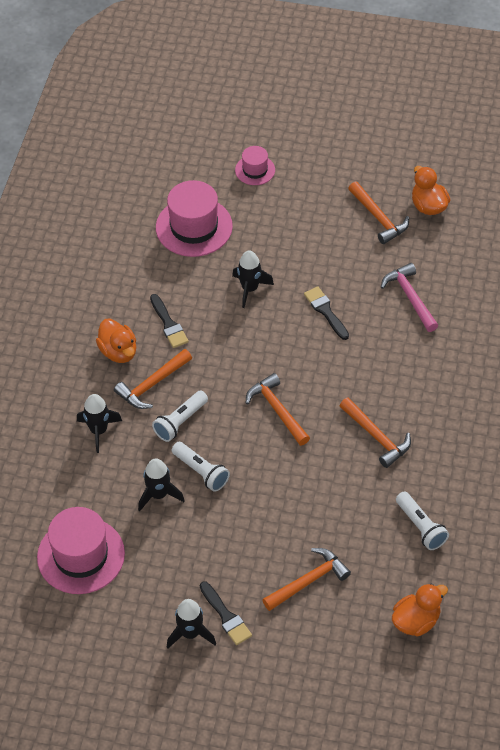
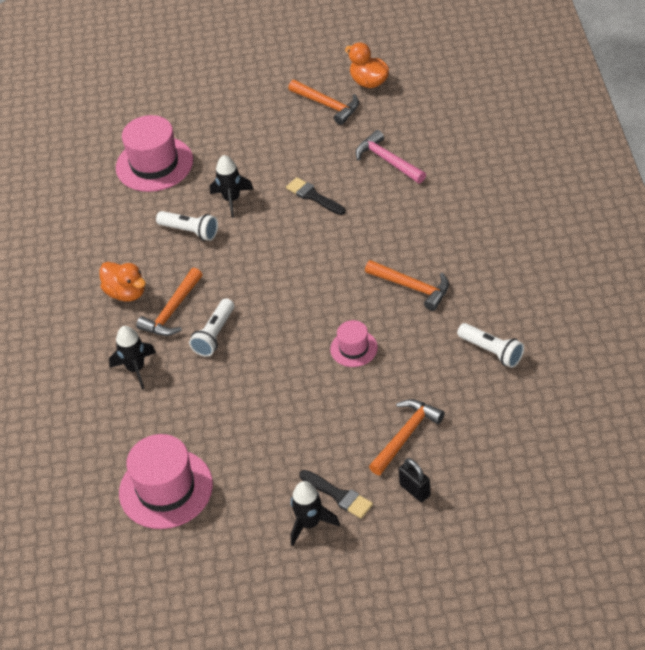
camera: 15 degrees left, 5 degrees down
(158, 495) = (221, 407): black rocket -> none
(168, 324) = (166, 253): black brush -> none
(201, 472) = (255, 372): white flashlight -> white flashlight (190, 231)
(255, 170) = (192, 100): pink hat -> pink hat (354, 348)
(277, 410) = (305, 294): orange hammer -> none
(294, 635) = (415, 490): none -> black padlock
(416, 621) = (527, 436): orange duck -> none

